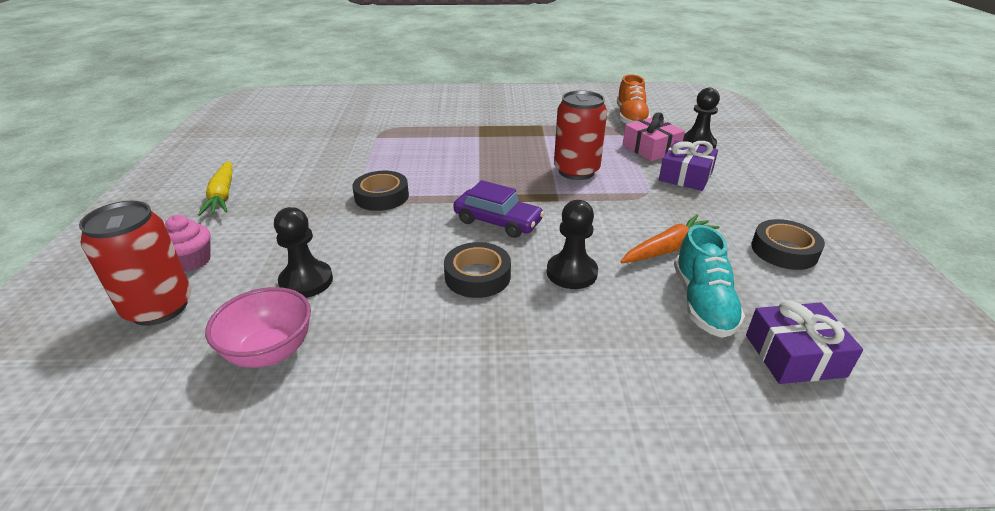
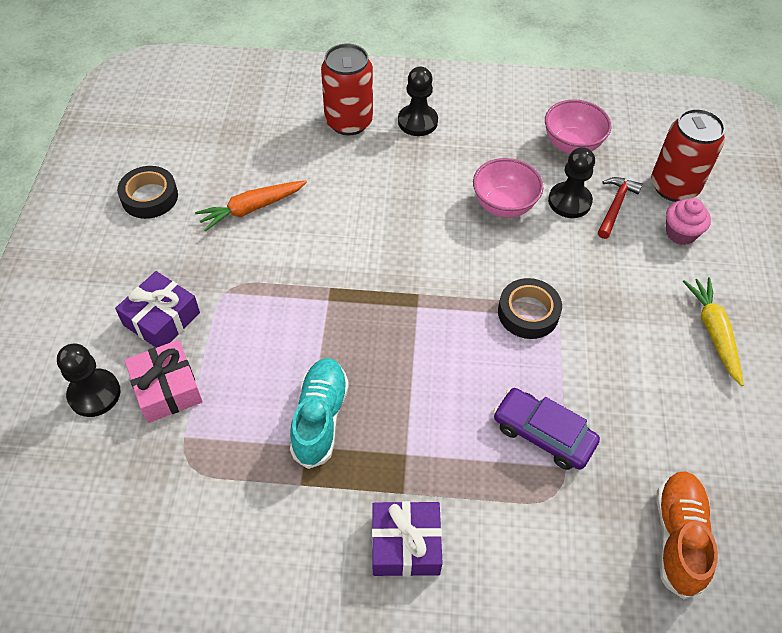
camera: 175 degrees left, 20 degrees up
(251, 281) = (615, 206): none -> red hammer
(387, 272) = (503, 205): none -> pink bowl
(477, 276) = (427, 194): black tape -> none
(497, 221) = (402, 259): purple car -> purple car (543, 434)
(571, 273) = (347, 190): black pawn -> black pawn (417, 122)
(576, 171) = (291, 343): red can -> red can (349, 122)
(630, 118) = (143, 493): orange shoe -> orange shoe (678, 537)
(702, 303) = (257, 154): turquoise shoe -> turquoise shoe (320, 418)
(794, 355) = (223, 113): purple gift -> purple gift (405, 544)

